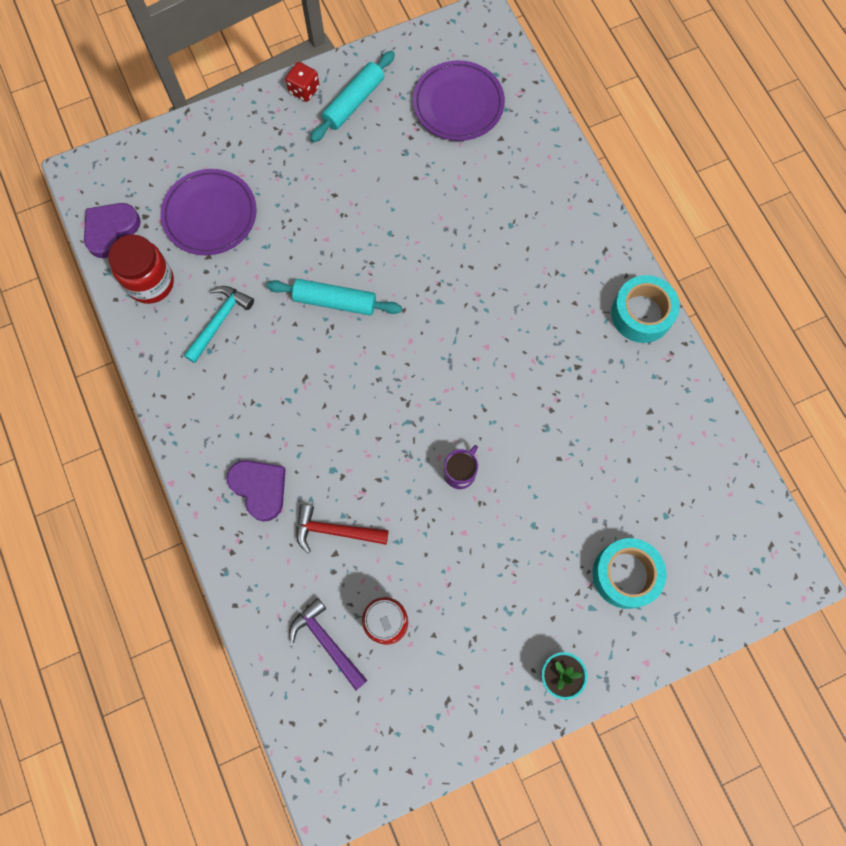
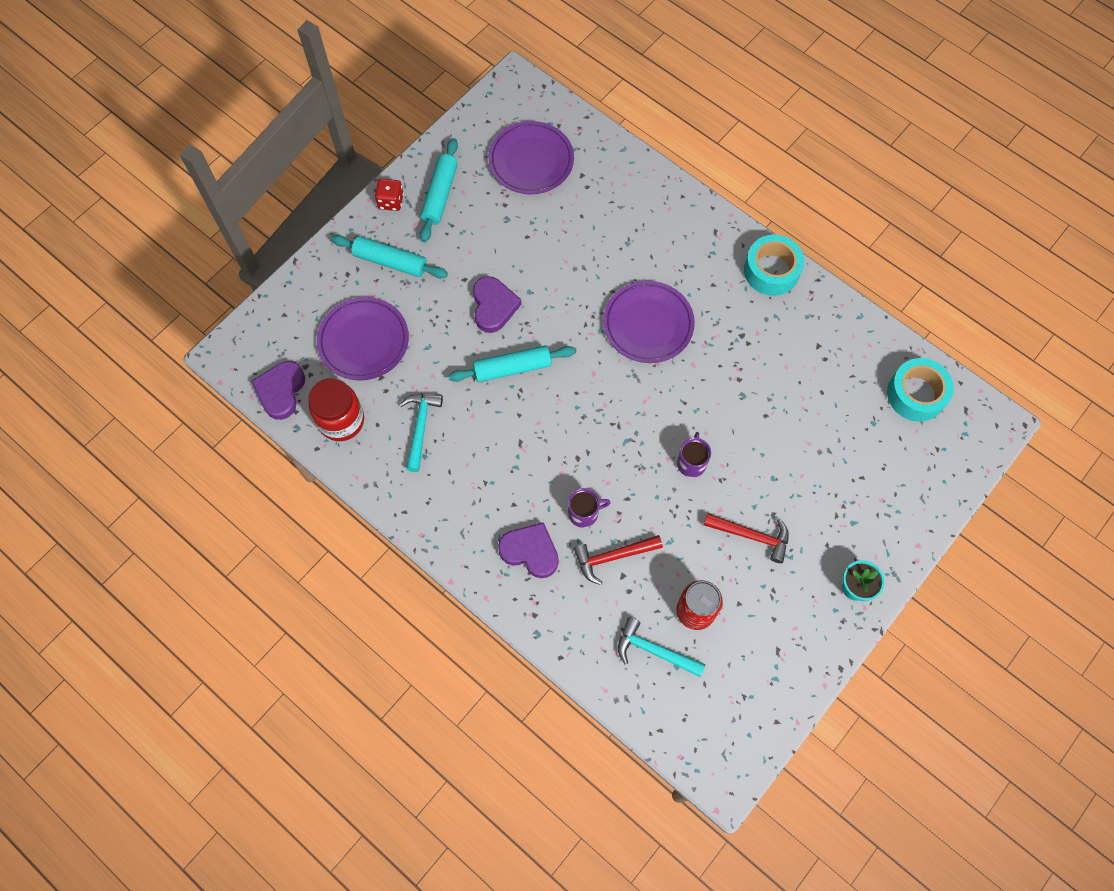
camera: 25 degrees left, 5 degrees down
(274, 148) = (390, 261): none -> turquoise rolling pin
(327, 642) = (654, 650): purple hammer -> turquoise hammer
(330, 475) = (584, 513): none -> purple mug
(348, 233) = (493, 306): none -> purple heart
(481, 573) = (751, 536): none -> red hammer
(489, 315) = (648, 324): none -> purple plate
(625, 575) = (866, 484): turquoise tape -> turquoise tape (916, 394)

